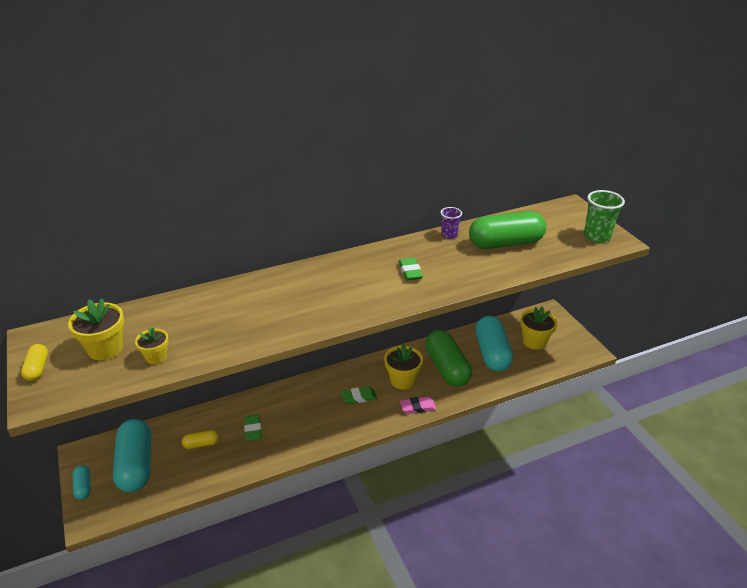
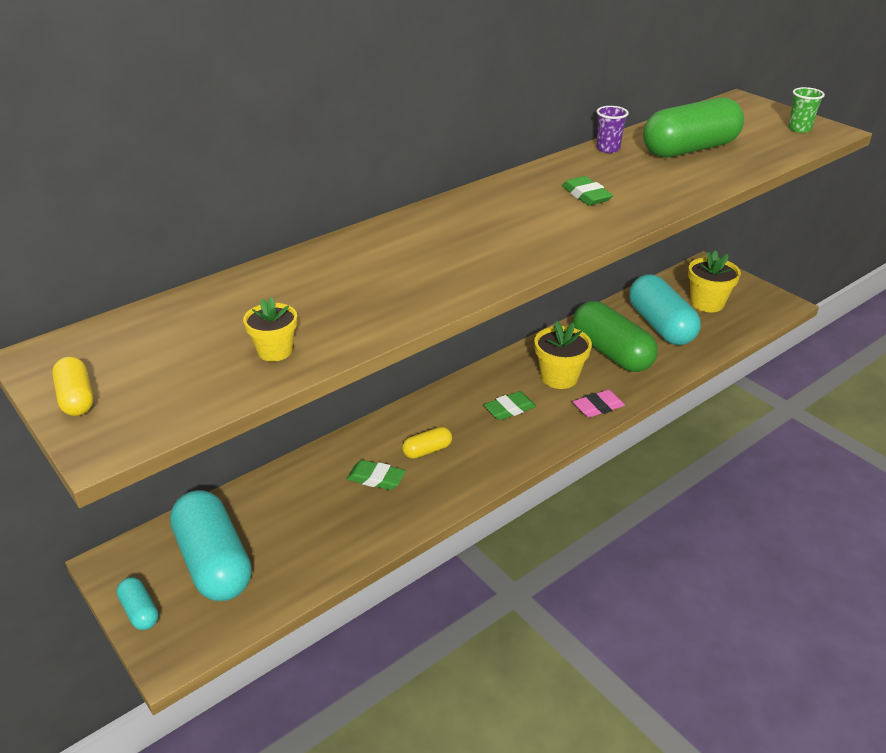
camera: 15 degrees left, 0 degrees up
(105, 349) = (180, 353): yellow flower pot -> none
(201, 444) = (306, 513): yellow capsule -> yellow capsule (427, 450)
(253, 429) = (376, 478): green eraser -> green eraser turned 45 degrees counterclockwise
(597, 236) = (799, 129): green cup -> green cup, size x0.61

